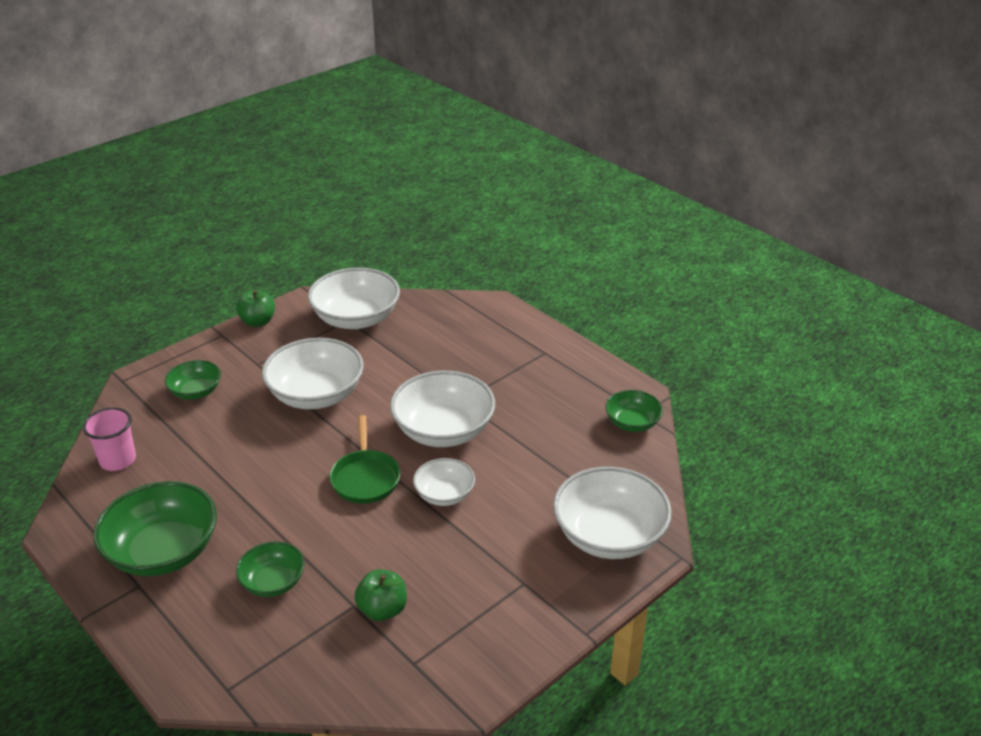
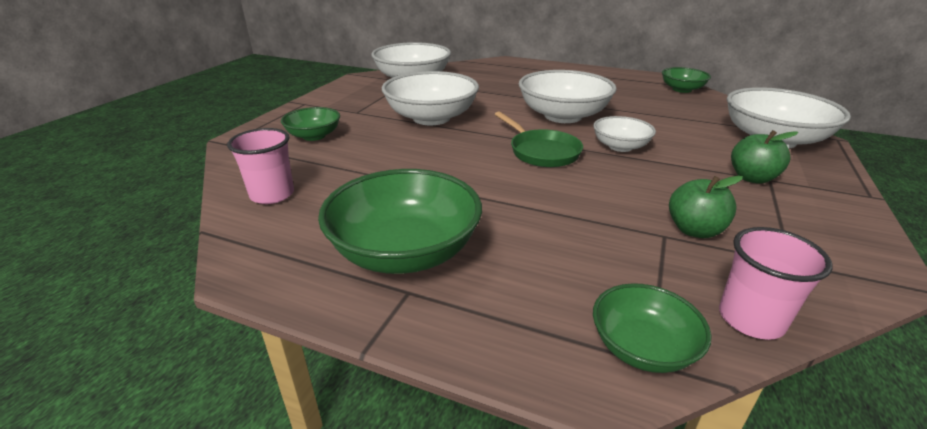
camera: 25 degrees left, 5 degrees down
(258, 321) = (330, 93): green apple -> green apple (752, 178)
(273, 582) = (560, 241): green bowl -> green bowl (642, 347)
(321, 690) = (750, 319): none -> pink cup

